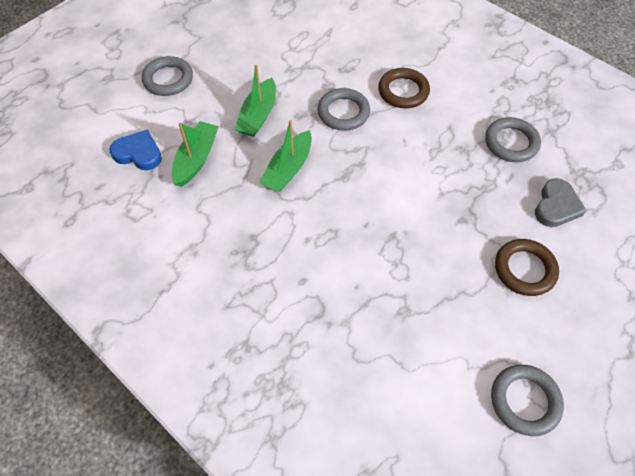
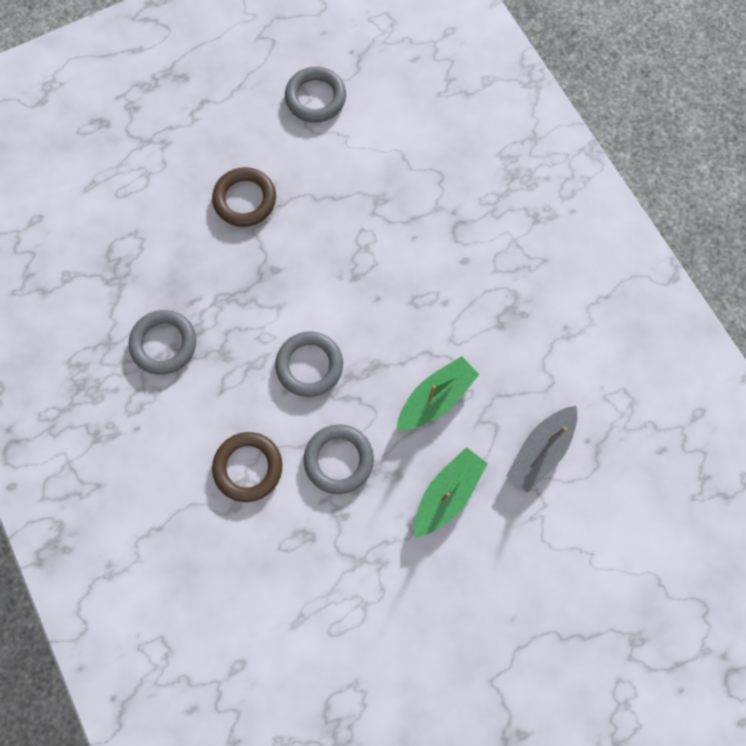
camera: 160 degrees left, 15 degrees up
(138, 153) = (609, 485): blue heart -> none
(168, 79) = (552, 605): grey ring -> grey ring (309, 365)
(196, 159) = (540, 451): green boat -> grey boat
(556, 206) = (169, 251): grey heart -> none

